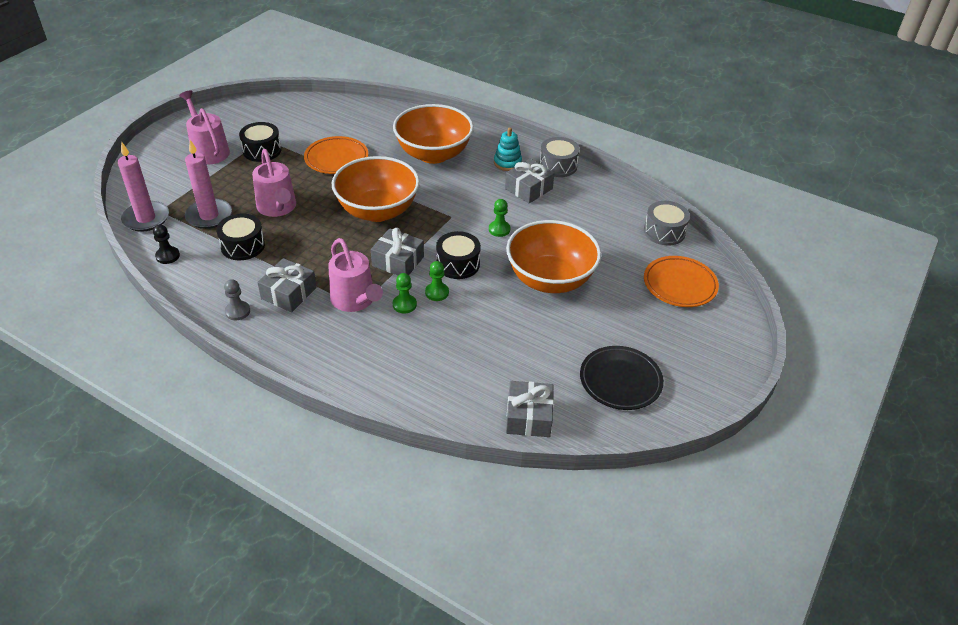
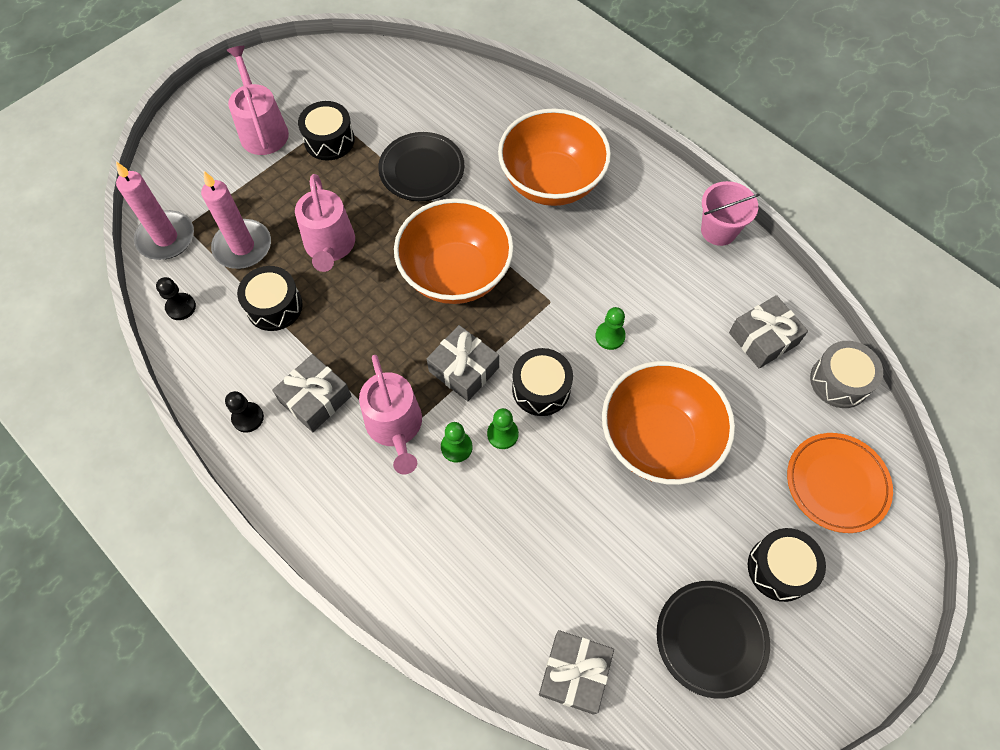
camera: 15 degrees right, 20 degrees up
(237, 311) = (248, 418): grey pawn -> black pawn
(336, 158) = (422, 170): orange plate -> black plate
(507, 163) = (649, 214): turquoise stacking toy -> none
(528, 189) = (667, 268): grey gift -> grey gift (763, 338)
(558, 165) = (718, 230): grey drum -> pink bucket
(656, 335) = (779, 568): none -> black drum

